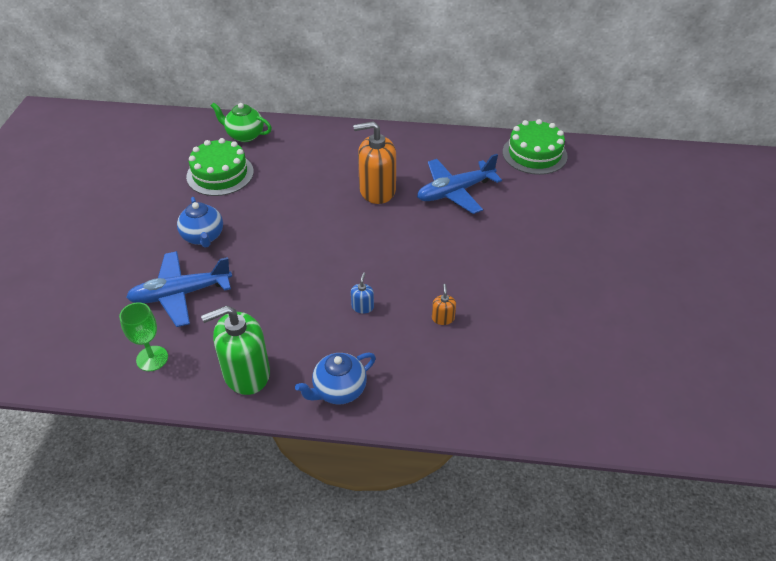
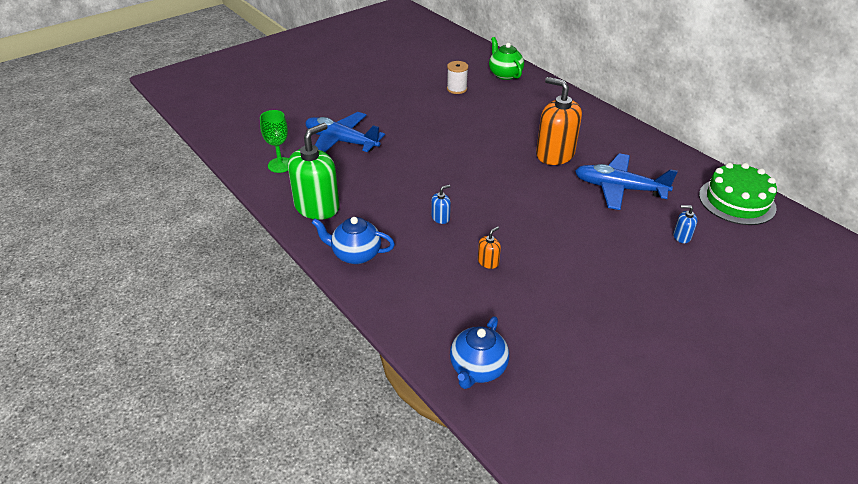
camera: 45 degrees right, 5 degrees down
(203, 237) = (397, 118): blue teapot -> blue teapot (477, 369)
(220, 174) = (457, 89): green cake -> white spool
(246, 373) = (317, 207): green soap dispenser -> green soap dispenser turned 105 degrees clockwise
(535, 205) = (681, 236): none -> blue soap dispenser

